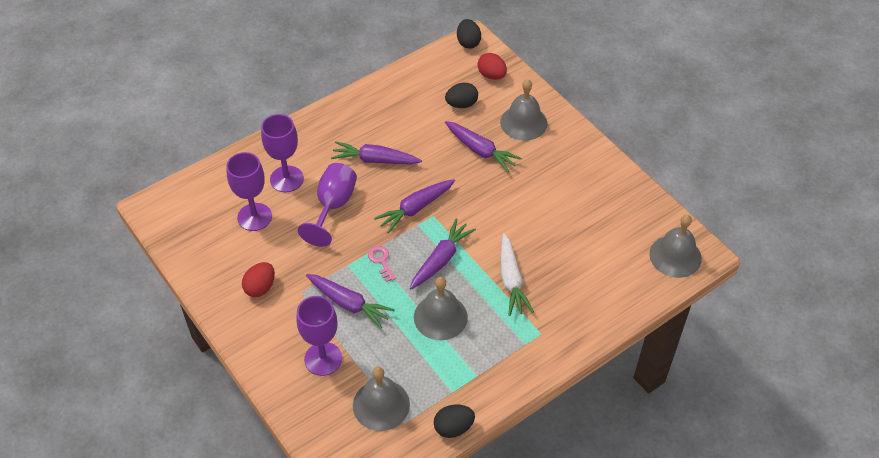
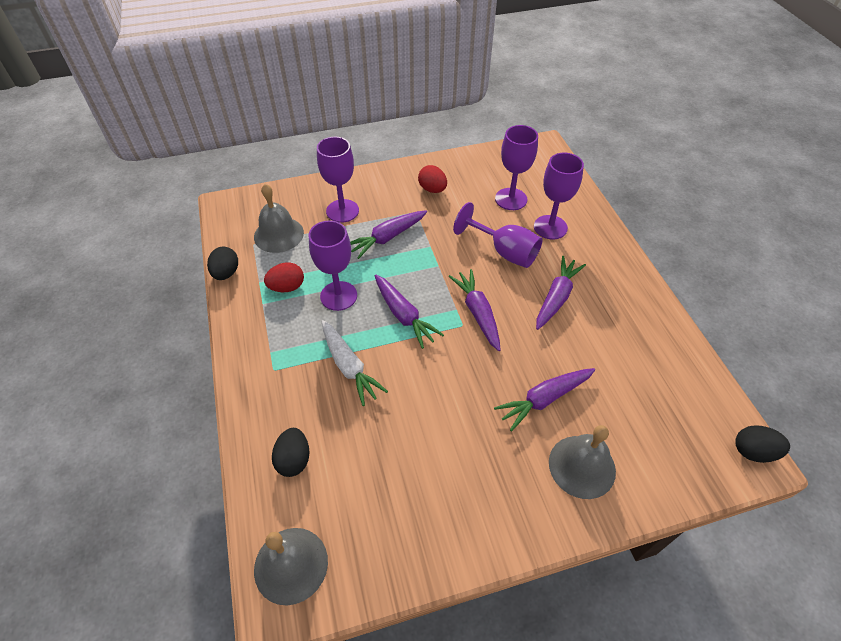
camera: 110 degrees right, 0 degrees up
(381, 261) = (423, 270): pink key -> none
(440, 317) = (338, 296): grey bell -> purple goblet
(461, 104) = (629, 404): black egg -> black egg (294, 459)
(491, 75) = (681, 458): red egg -> red egg (287, 287)
(511, 280) = (349, 366): white carrot -> white carrot turned 135 degrees counterclockwise

